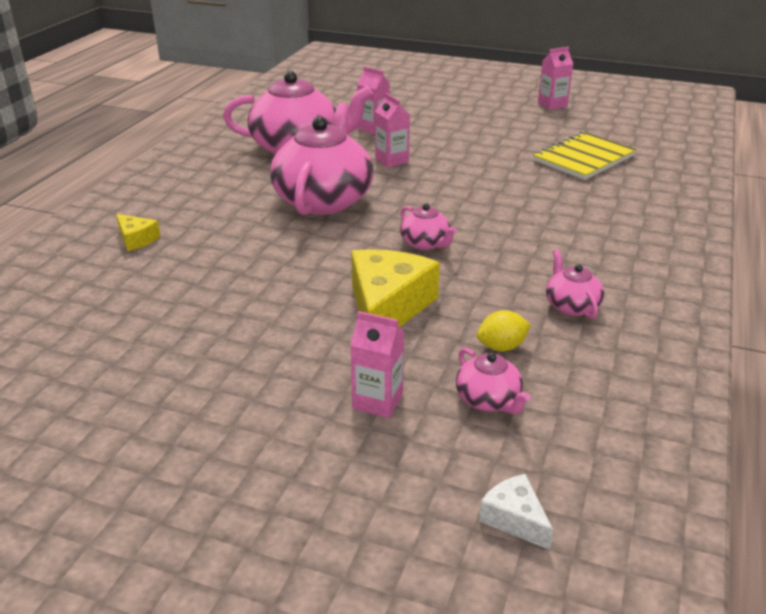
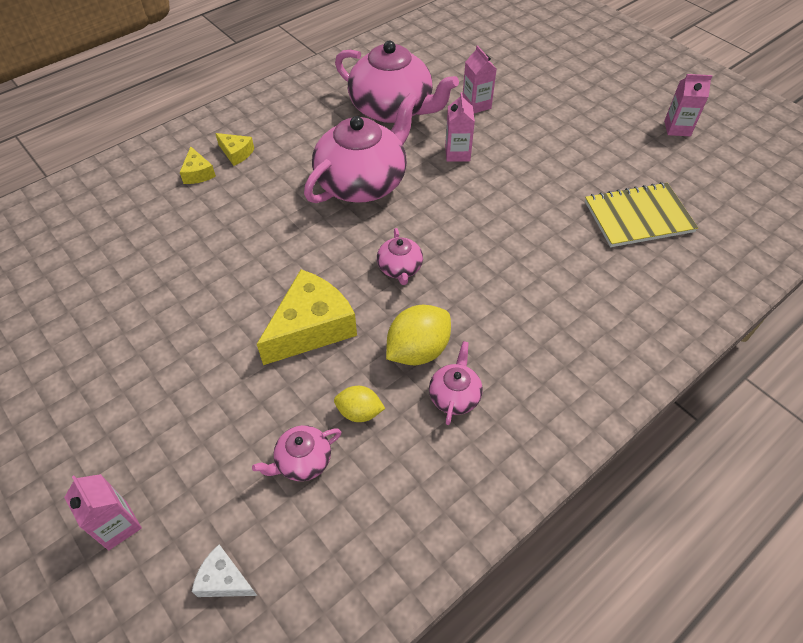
camera: 30 degrees right, 20 degrees up
(165, 215) = (236, 153): none -> yellow cheese
(377, 401) = (227, 420): pink carton -> pink carton (118, 525)
(488, 400) = (303, 461): pink teapot -> pink teapot turned 60 degrees clockwise
(505, 289) = (418, 350): none -> yellow lemon
(514, 519) = (224, 580): white cheese -> white cheese turned 60 degrees counterclockwise

